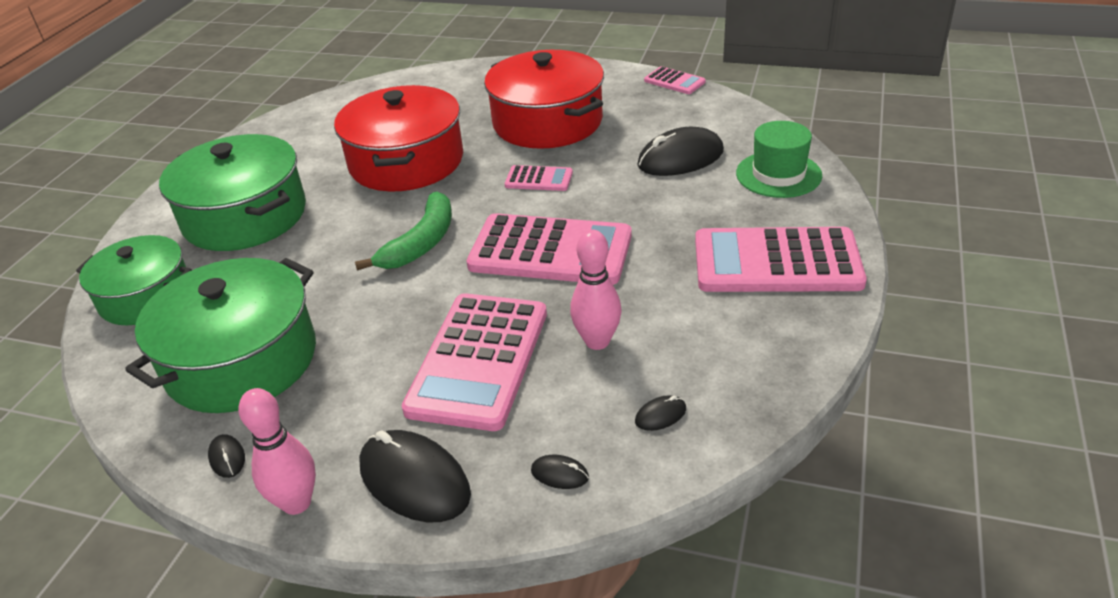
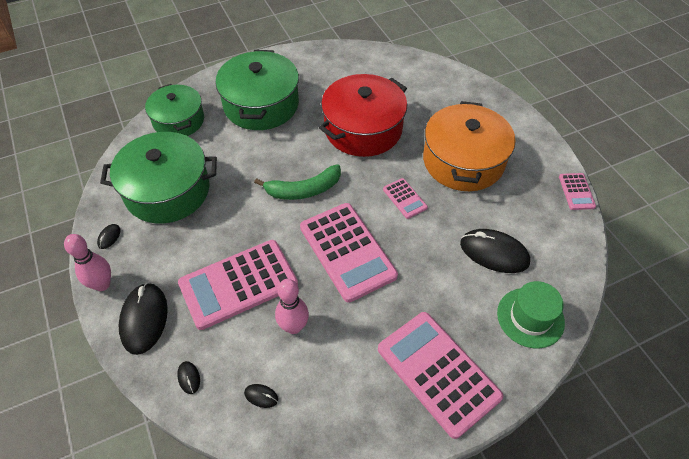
camera: 45 degrees right, 15 degrees up
(547, 122) = (463, 161): red pot -> orange pot

